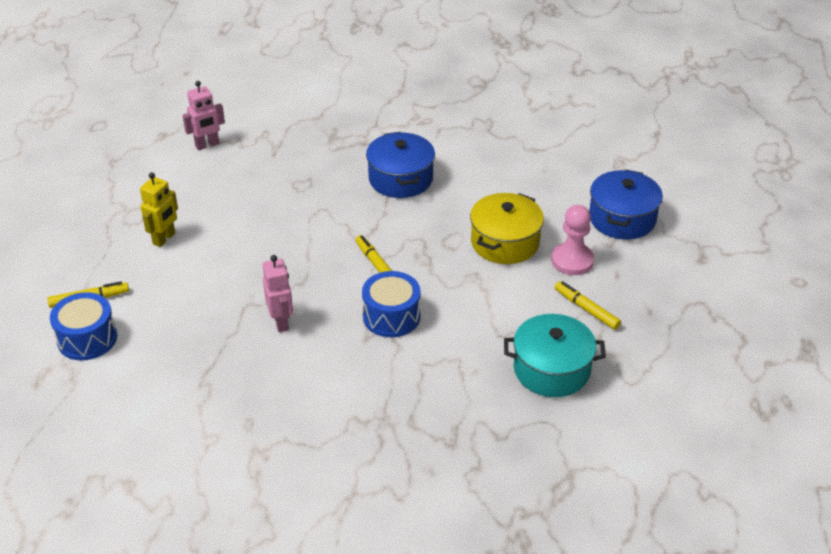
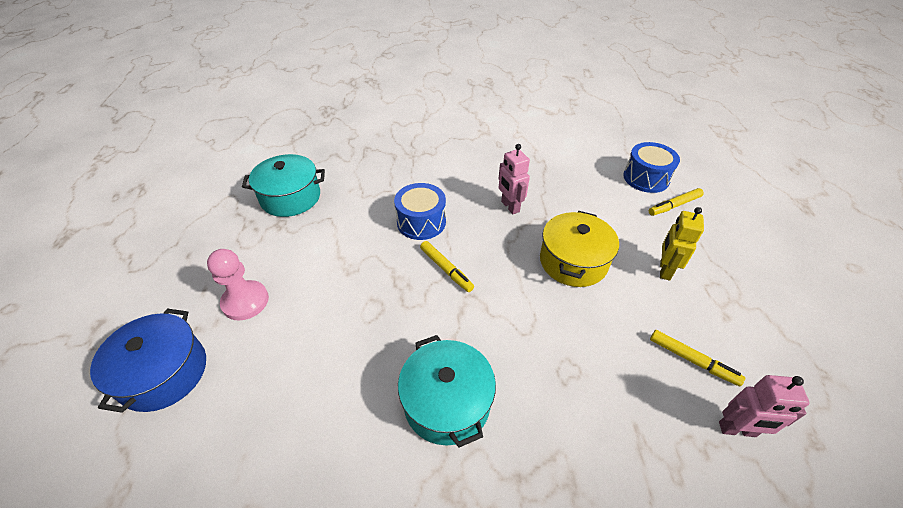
camera: 170 degrees right, 5 degrees up
(207, 145) = (737, 430): pink robot -> pink robot turned 135 degrees counterclockwise
(400, 179) = (447, 402): blue pot -> turquoise pot
(505, 242) = (315, 315): yellow pot -> yellow pot (573, 261)
(586, 309) = (247, 250): yellow marker -> yellow marker (692, 360)

